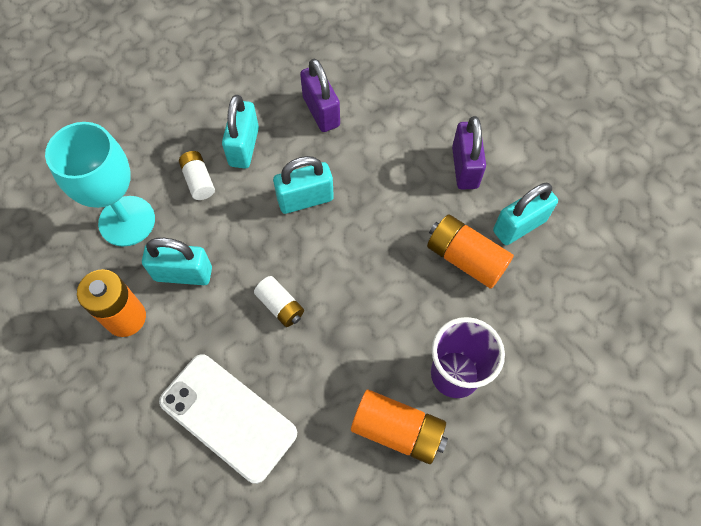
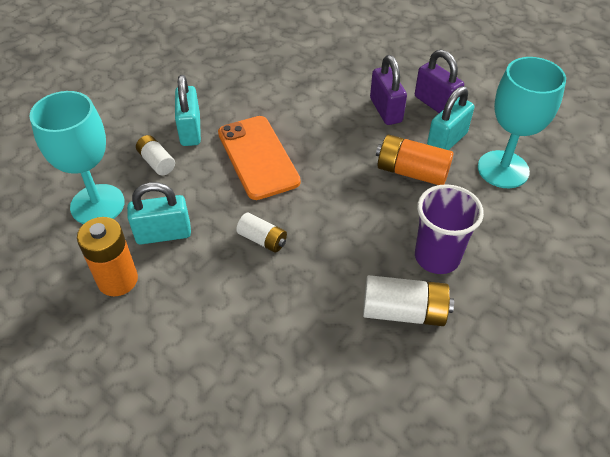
camera: 15 degrees left, 15 degrees down
(228, 417) = (242, 338): white phone -> none
(305, 199) = (258, 157): turquoise padlock -> orange phone
(321, 112) = (250, 94): purple padlock -> purple padlock (435, 104)
(397, 430) = (404, 311): orange battery -> white battery
(569, 279) = (503, 169): none -> turquoise goblet

